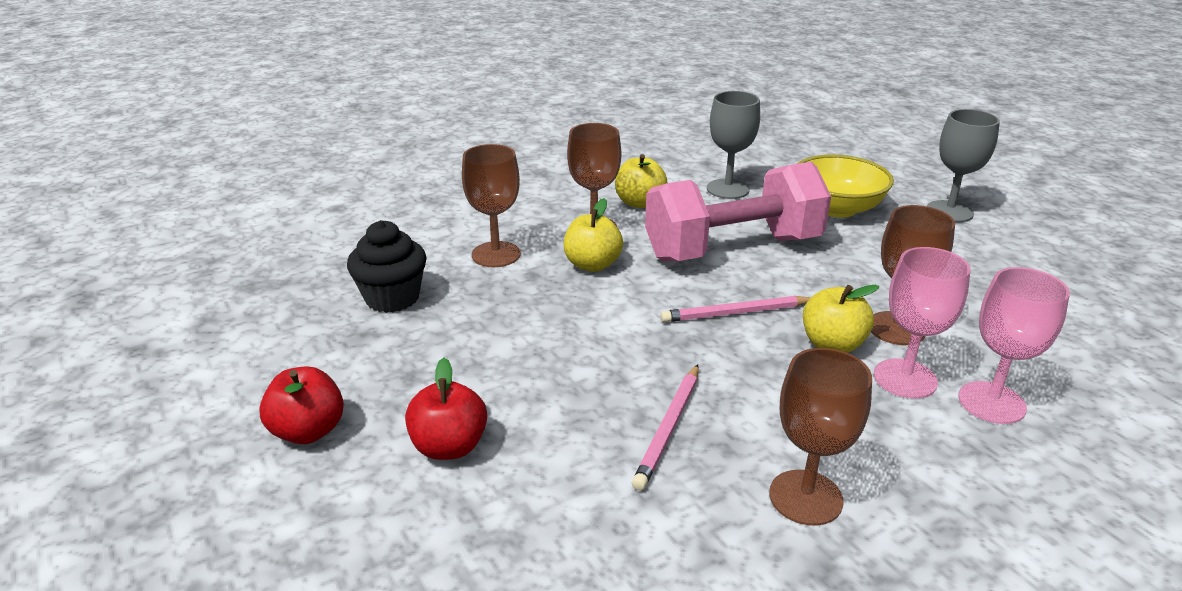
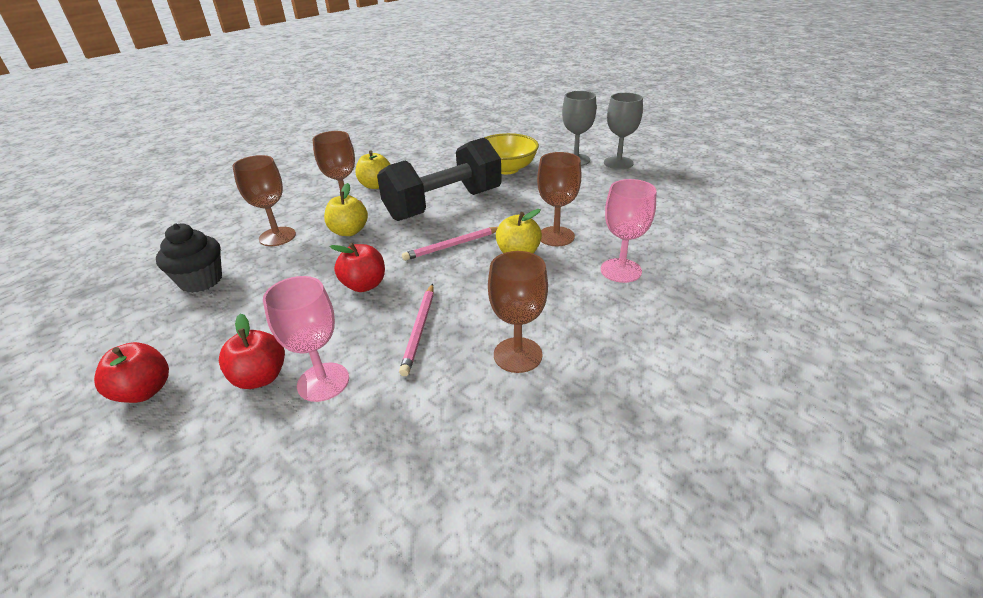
camera: 15 degrees left, 5 degrees up
(602, 347) = (364, 285): none -> red apple
(728, 189) = (434, 167): grey goblet -> grey goblet (618, 163)
(733, 249) = (444, 205): pink dumbbell -> black dumbbell
(905, 378) = (567, 266): pink goblet -> pink goblet (323, 382)

